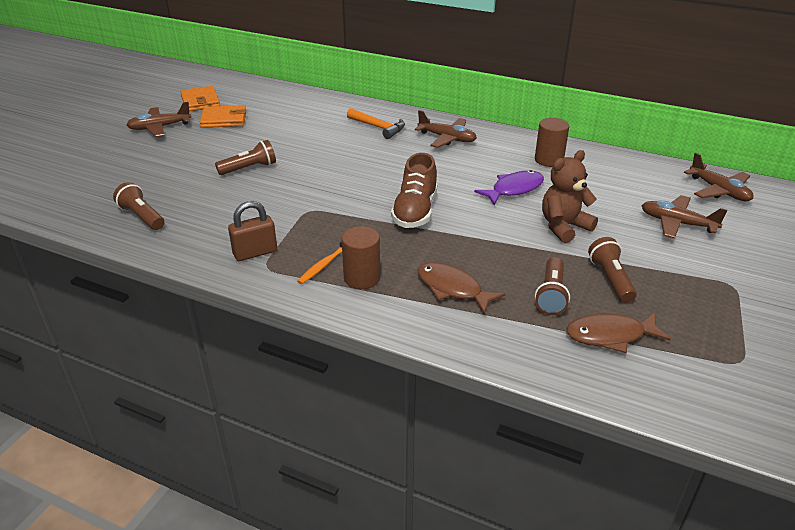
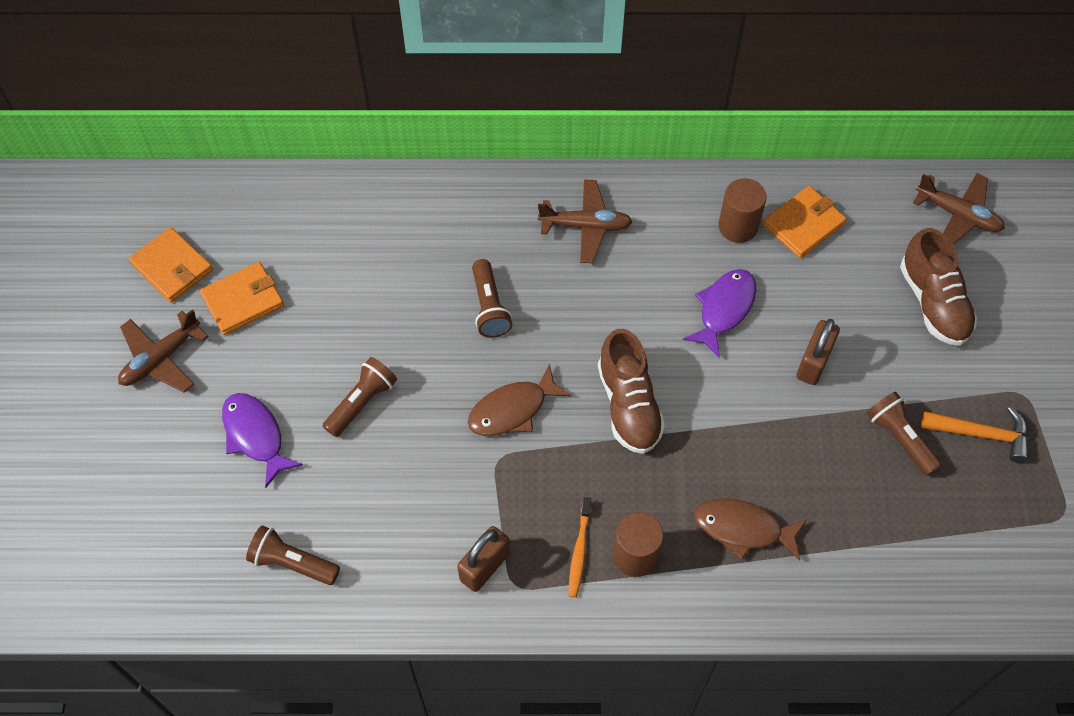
camera: 25 degrees left, 25 degrees up
(177, 165) = (255, 436): none -> purple fish
(378, 127) = (478, 235): orange hammer -> orange hammer (981, 434)
(551, 295) = (850, 493): brown flashlight -> brown flashlight (489, 307)
(564, 227) = (813, 362): brown teddy bear -> brown padlock
(596, 169) = (803, 224): none -> orange wallet
(610, 335) = (933, 531): brown fish -> brown fish (512, 410)
(677, 223) = (933, 302): brown plane -> brown shoe

